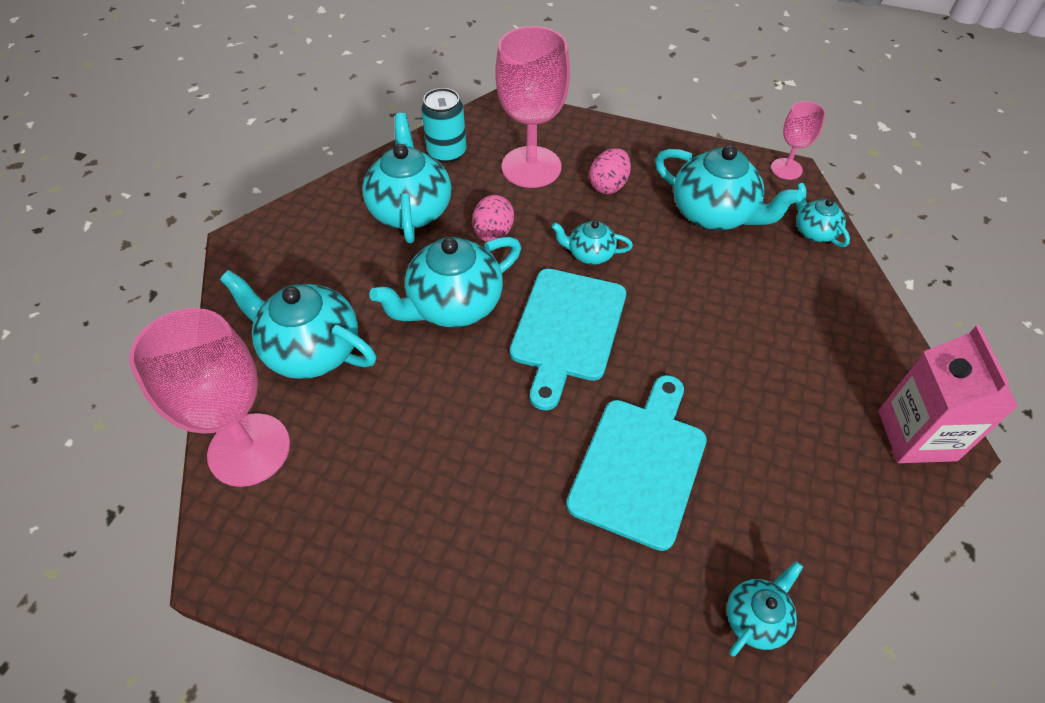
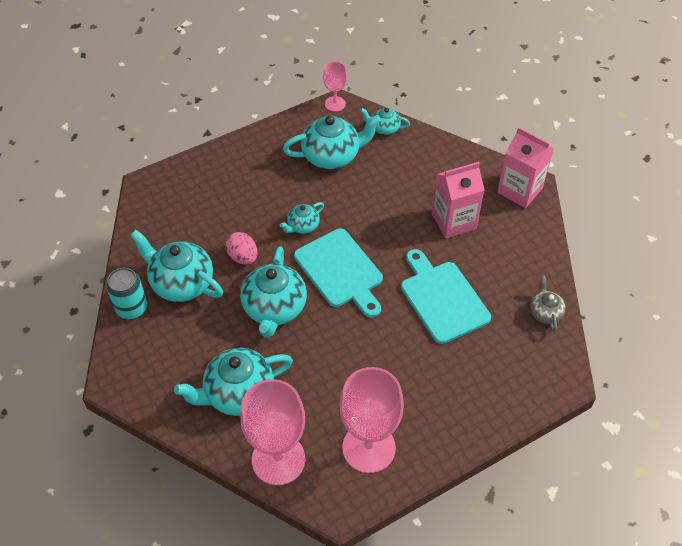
camera: 50 degrees left, 0 degrees up
(447, 152) = (153, 235): turquoise can -> turquoise can (132, 308)
(531, 167) = (211, 205): pink goblet -> pink goblet (369, 448)
(608, 185) = (264, 182): pink egg -> none
(756, 618) = (545, 313): turquoise teapot -> grey teapot
(772, 393) = (453, 221): none -> pink carton

